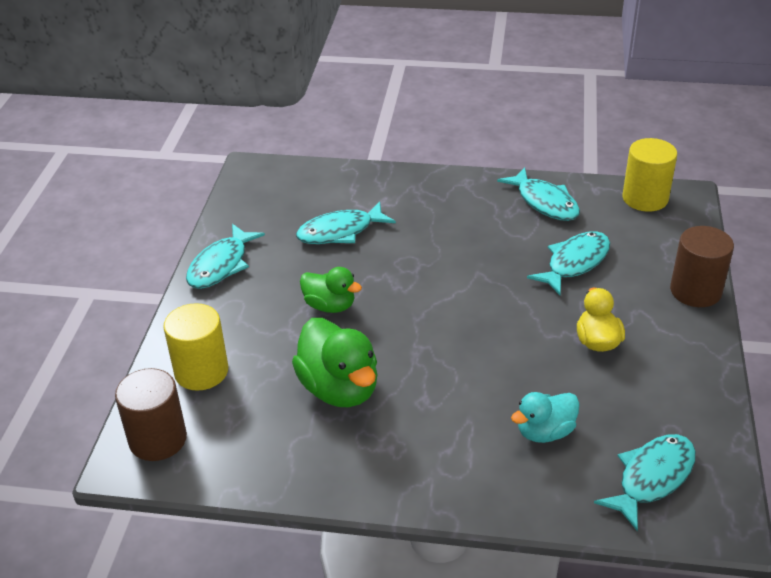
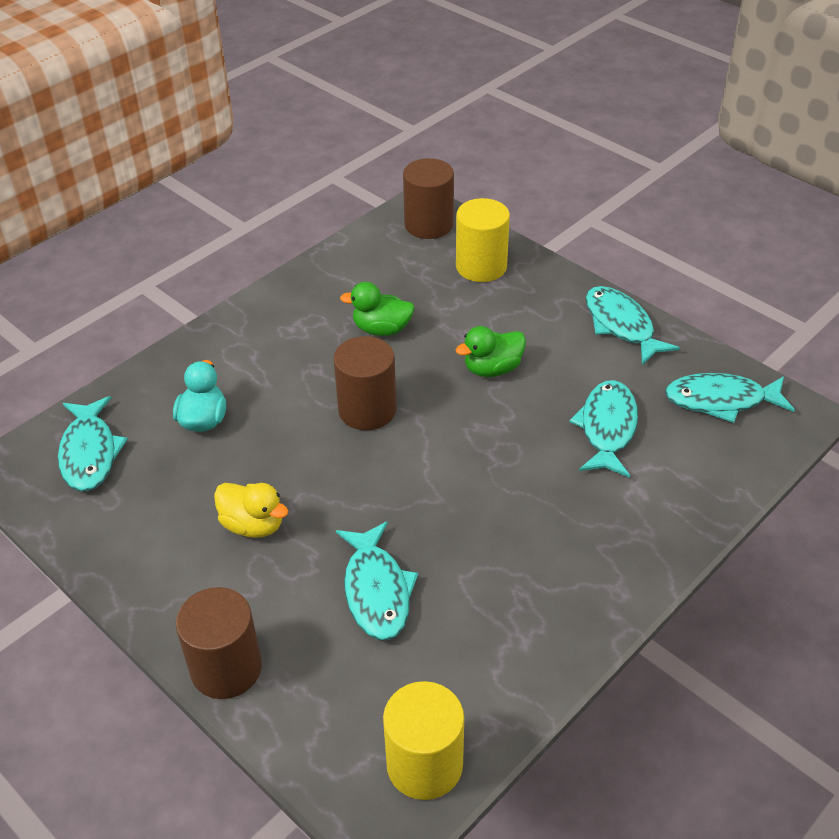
camera: 125 degrees right, 5 degrees up
(339, 388) = (382, 329): green duck -> green duck, size x0.61
(437, 347) = (367, 410): none -> brown cylinder
(544, 202) = (510, 642): turquoise fish -> turquoise fish (721, 400)

